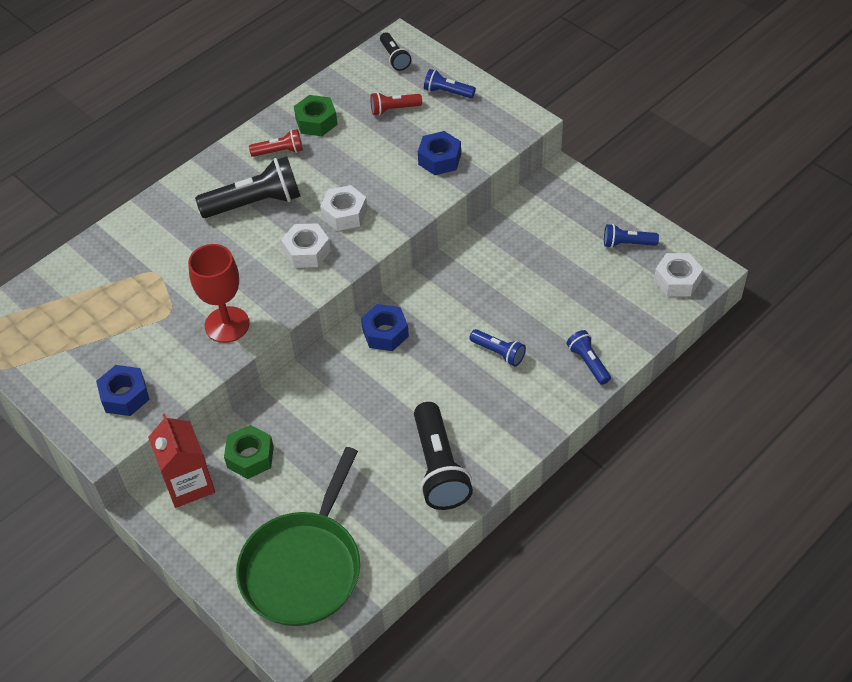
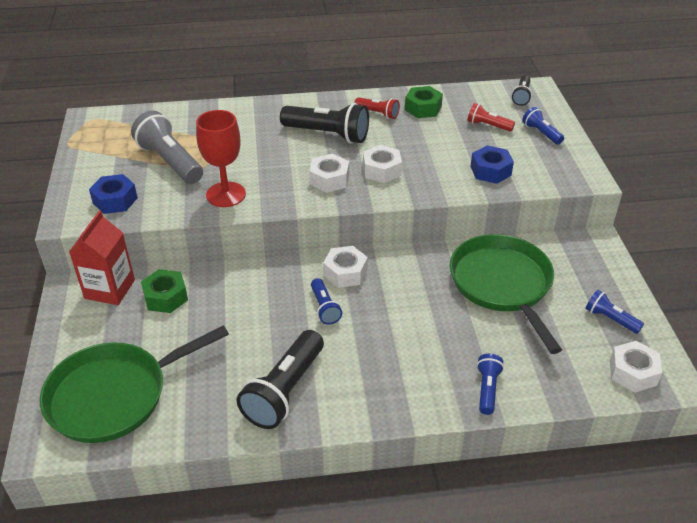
camera: 35 degrees right, 10 degrees down
(131, 323) = (170, 162): none -> grey flashlight
(385, 333) = (345, 273): blue nut -> white nut
(498, 352) = (418, 336): blue flashlight -> blue flashlight (324, 308)
(522, 263) = (502, 284): none -> green pan

